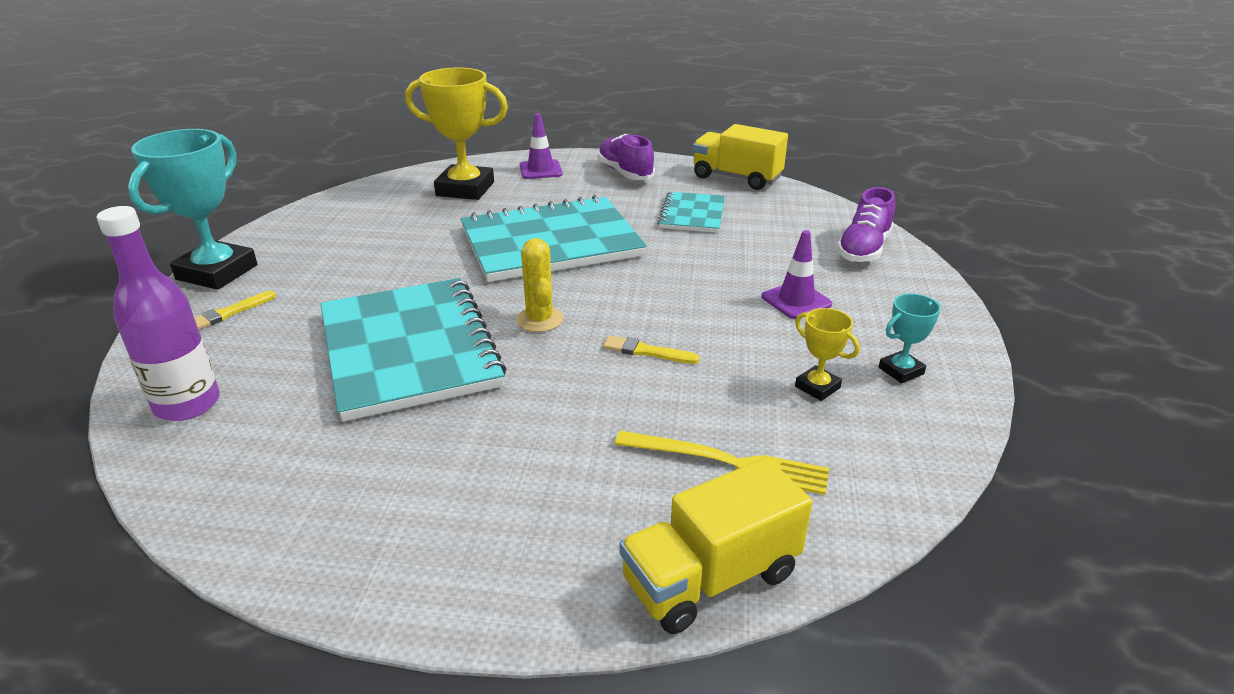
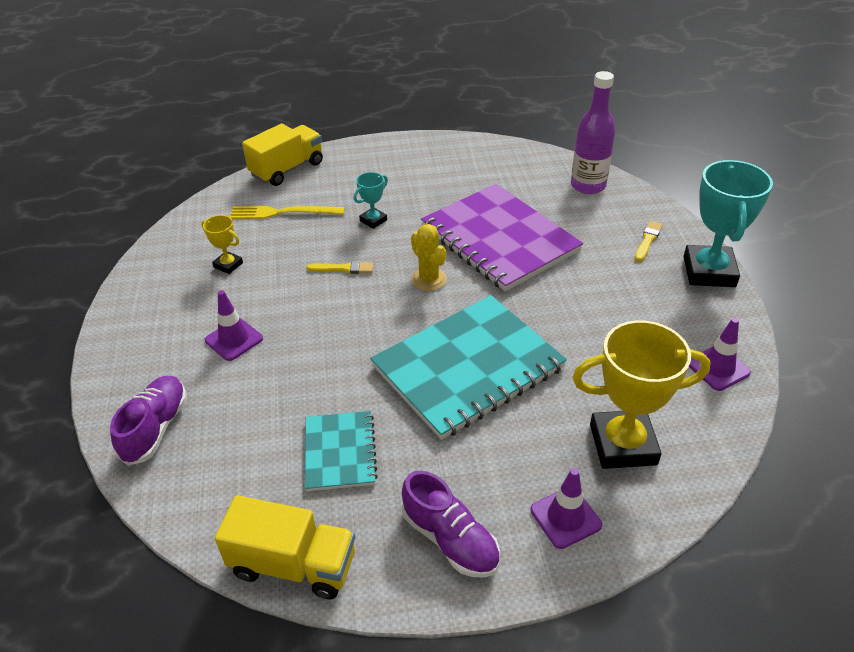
camera: 165 degrees right, 10 degrees up
(332, 211) = (718, 368): none -> purple traffic cone
(408, 350) = (499, 239): turquoise notebook -> purple notebook
(901, 371) = (169, 288): turquoise trophy -> turquoise trophy (373, 220)

